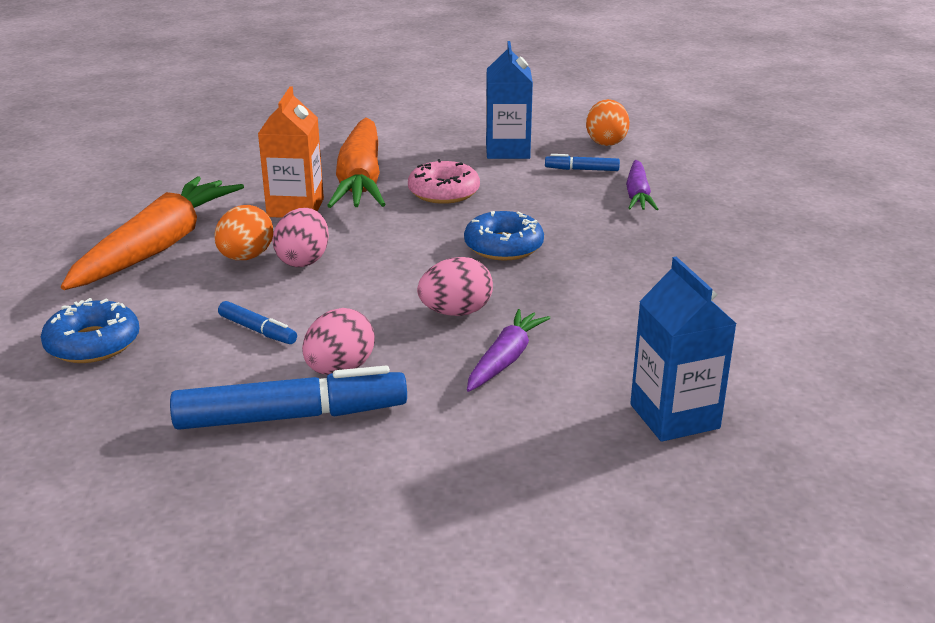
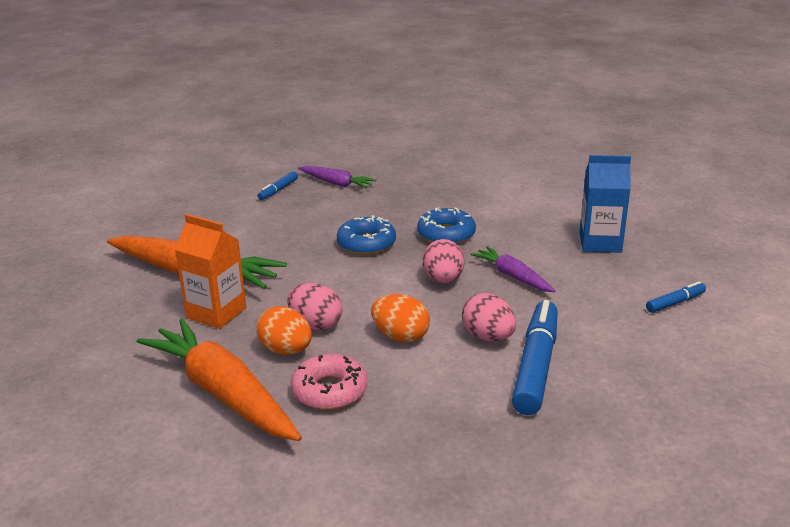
camera: 65 degrees left, 0 degrees up
(93, 343) = (374, 447): blue donut -> blue donut (446, 234)
(257, 330) = (410, 362): blue marker -> blue marker (675, 302)
(444, 192) = (258, 246): pink donut -> pink donut (329, 391)
(507, 150) = (214, 207): blue carton -> none
(606, 142) = (244, 171): orange egg -> orange egg (400, 336)

